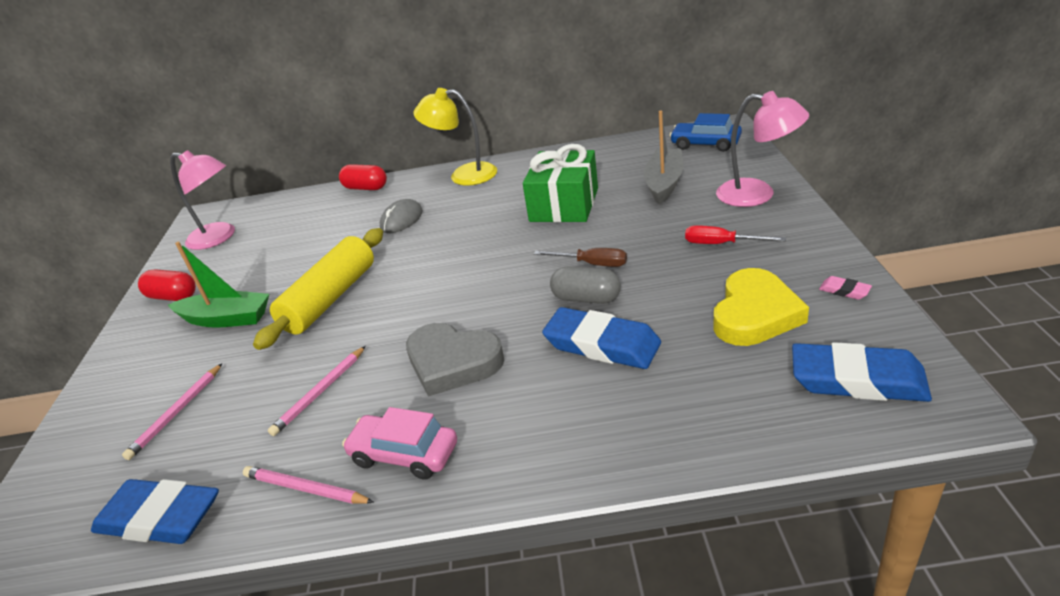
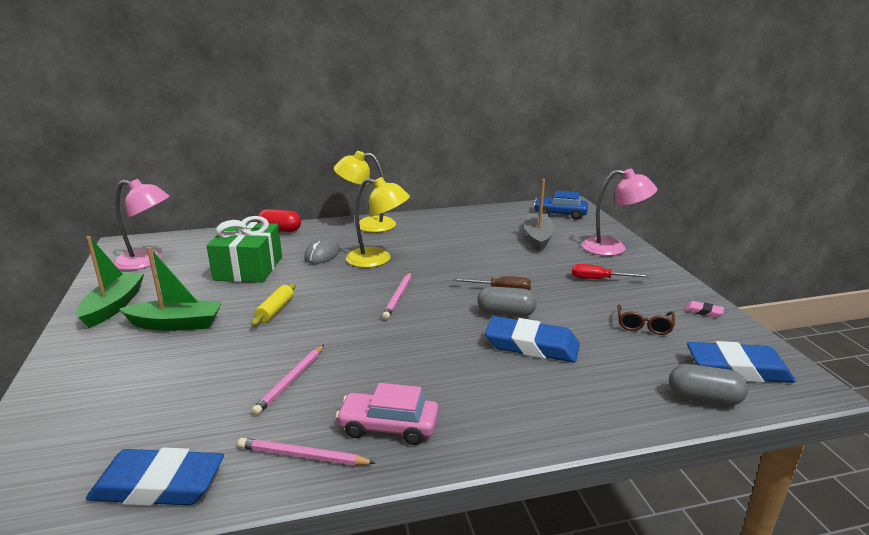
camera: 15 degrees left, 10 degrees down
(173, 297) = (113, 306): red capsule -> green boat
(177, 413) = (148, 398): pink pencil -> pink pencil (398, 297)
(330, 299) = (275, 310): yellow rolling pin -> yellow rolling pin, size x0.48
(452, 363) = (407, 358): grey heart -> none
(461, 224) = (378, 259): none -> yellow lamp
(564, 205) = (462, 249): green gift -> green gift (248, 268)
(755, 314) = (644, 326): yellow heart -> brown glasses
(794, 424) = (704, 398): none -> grey capsule

